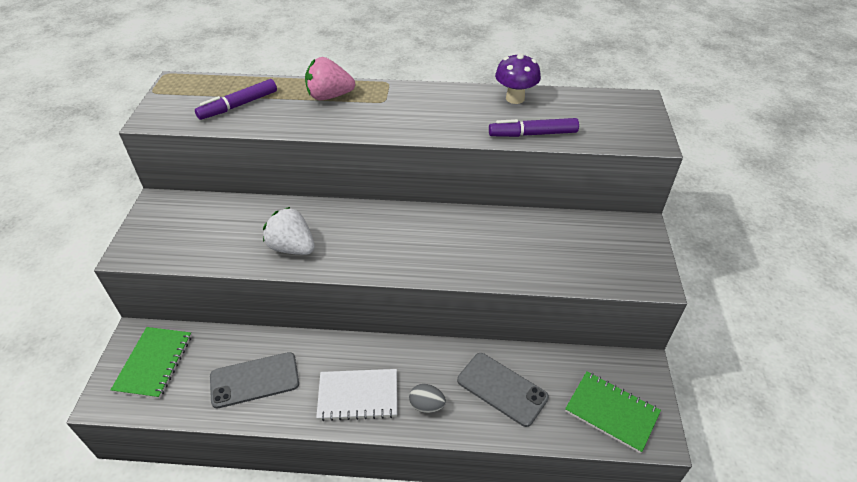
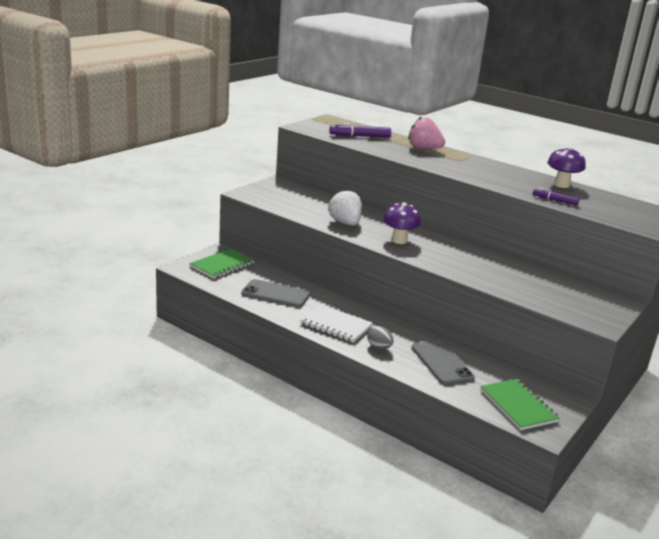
camera: 30 degrees right, 20 degrees down
(373, 247) = (399, 240): none -> purple mushroom
(533, 134) = (555, 200): purple marker -> purple marker, size x0.62

